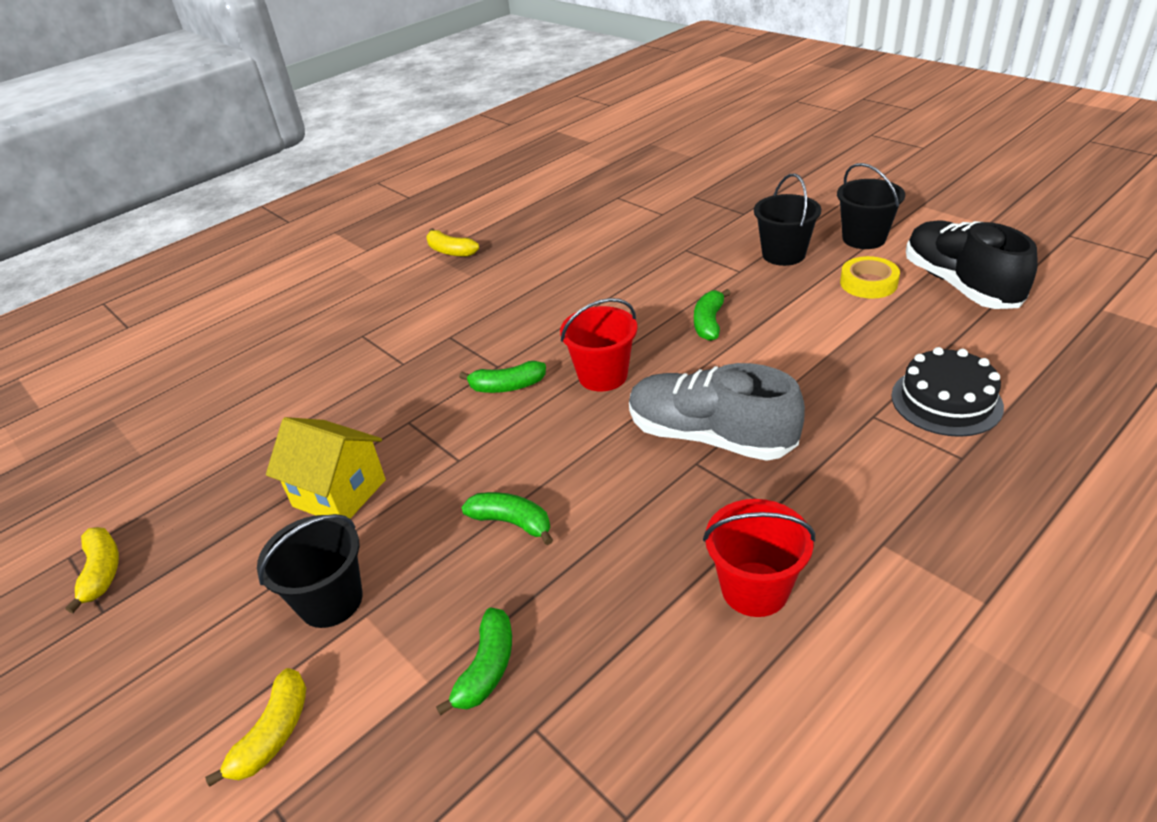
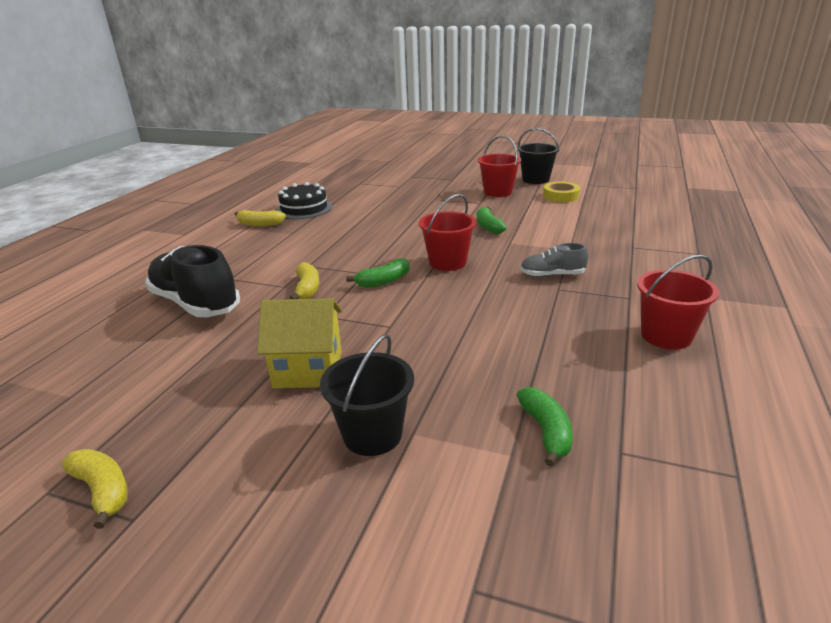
camera: 30 degrees left, 10 degrees down
(274, 734) = (415, 539): yellow banana -> yellow banana (307, 289)
(512, 522) = (470, 348): green banana -> none
(710, 436) = (552, 275): grey shoe -> grey shoe, size x0.52
(783, 254) = (498, 192): black bucket -> red bucket
(946, 401) = (661, 233): black cake -> black cake (304, 209)
(960, 285) = (609, 189): black shoe -> black shoe (196, 303)

